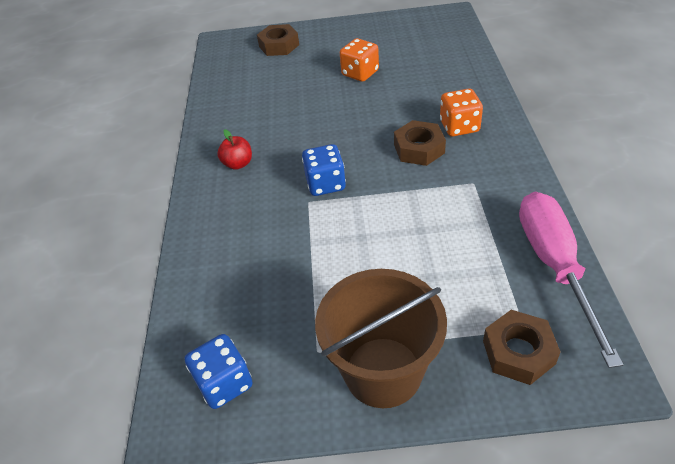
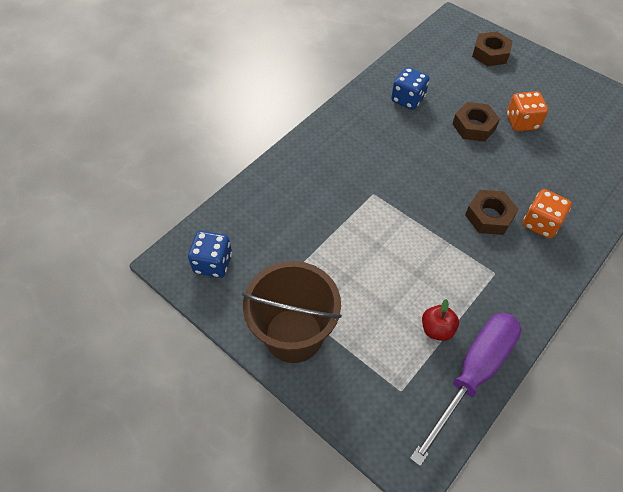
camera: 40 degrees right, 10 degrees up
(238, 164) = (361, 131): red apple -> red apple (437, 329)
(325, 184) = (397, 190): blue dice -> blue dice (408, 99)
(518, 352) = (379, 399): brown nut -> brown nut (474, 126)
(554, 265) = (472, 374): pink screwdriver -> purple screwdriver

